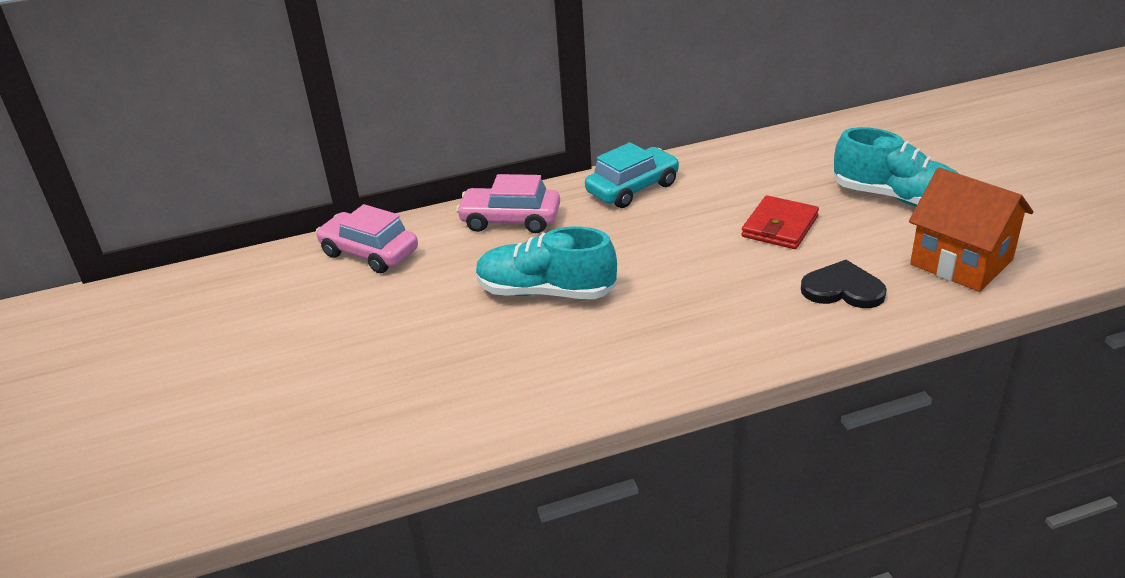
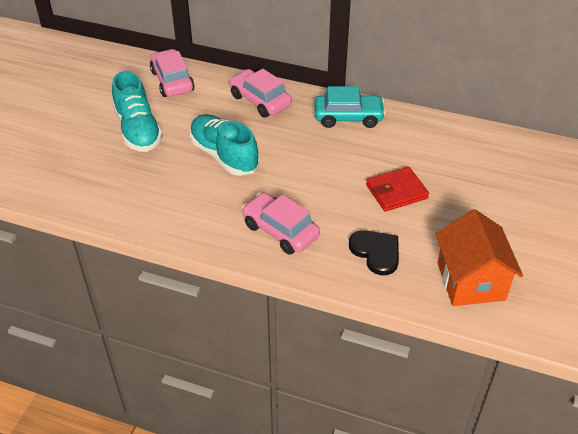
camera: 35 degrees right, 10 degrees up
(718, 326) = (280, 230): none -> pink car
(896, 198) = (494, 215): turquoise shoe -> turquoise shoe (138, 130)

